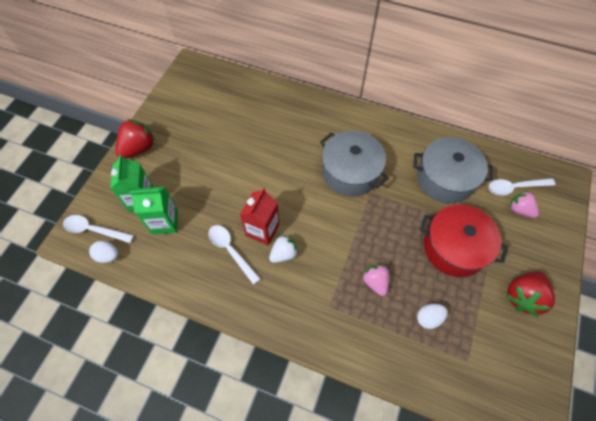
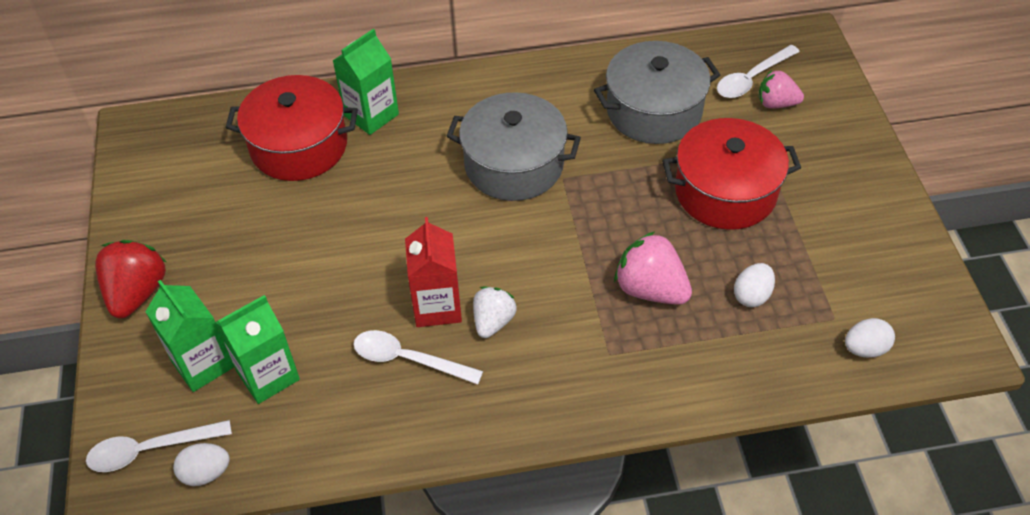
camera: 30 degrees left, 10 degrees down
(255, 109) = (299, 146): none -> red pot
(298, 110) = (371, 115): none -> green carton
(375, 282) = (650, 289): pink strawberry -> pink strawberry, size x1.53
(473, 390) = (865, 349): none -> white egg
(523, 297) = (850, 206): red strawberry -> none

